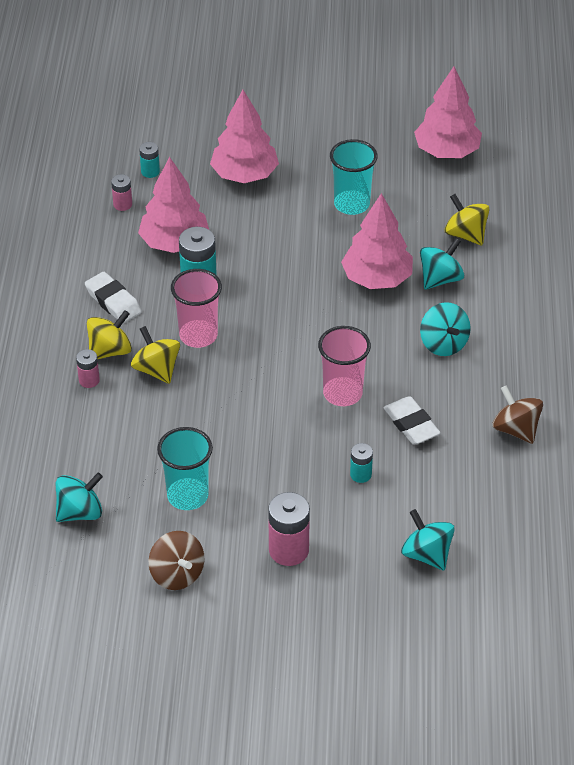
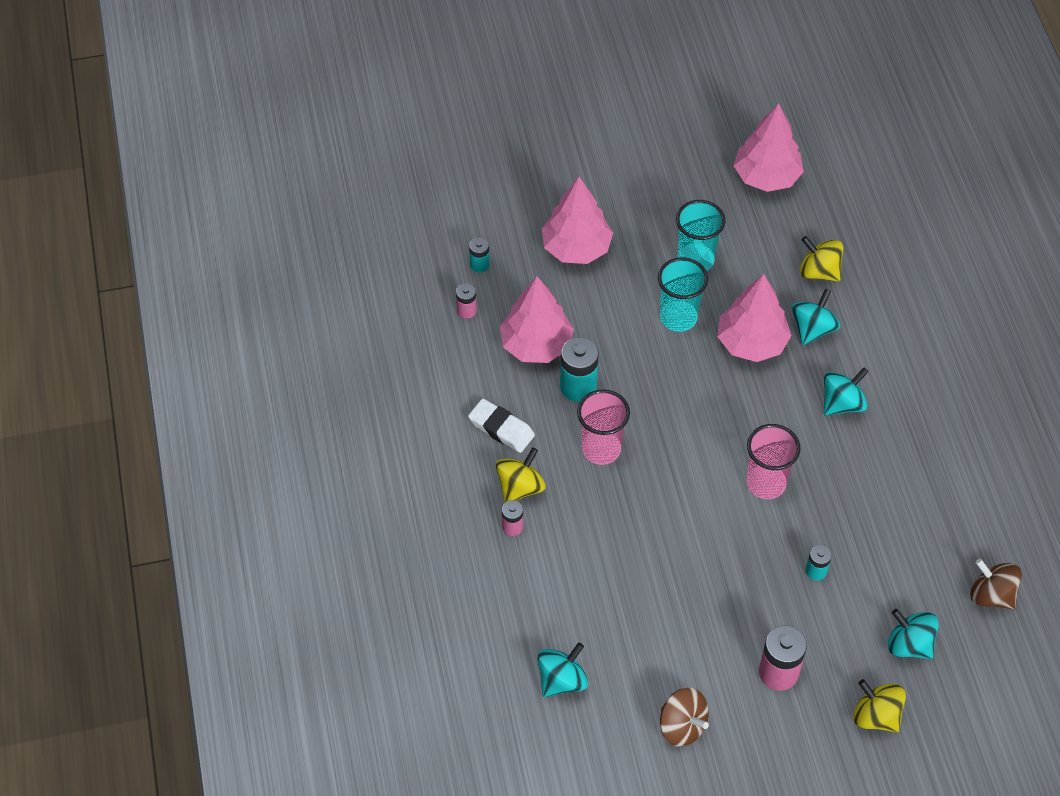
camera: 15 degrees left, 10 degrees up
(156, 370) = (575, 498): yellow spinning top -> yellow spinning top (876, 716)
(187, 496) = (659, 635): turquoise cup -> turquoise cup (678, 317)
(411, 424) = (843, 503): white eraser -> none
(443, 344) = (842, 403): turquoise spinning top -> turquoise spinning top turned 90 degrees counterclockwise
(516, 429) = (944, 485): brown spinning top -> brown spinning top (991, 595)

